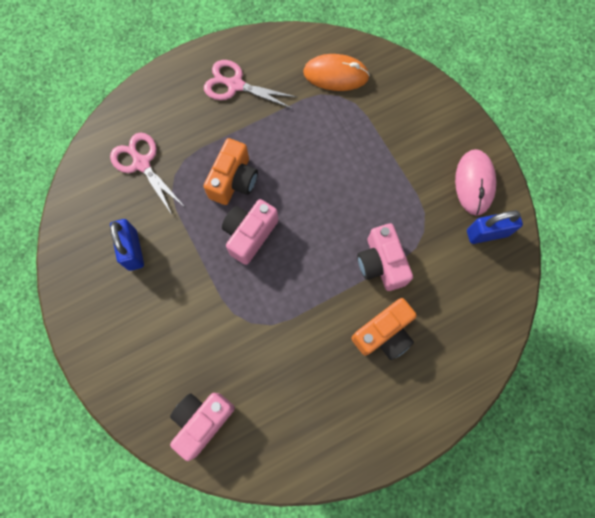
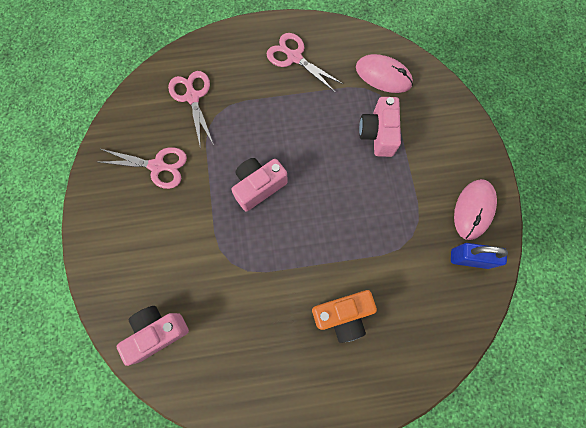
camera: 20 degrees right, 0 degrees up
(133, 250) = (157, 166): blue padlock -> pink scissors
(233, 180) = (262, 136): orange camera -> none
(336, 75) = (383, 75): orange mouse -> pink mouse
(381, 263) = (363, 252): pink camera -> pink camera (378, 134)

